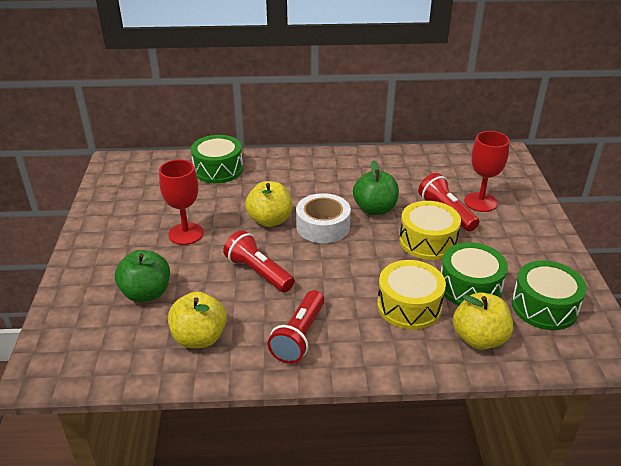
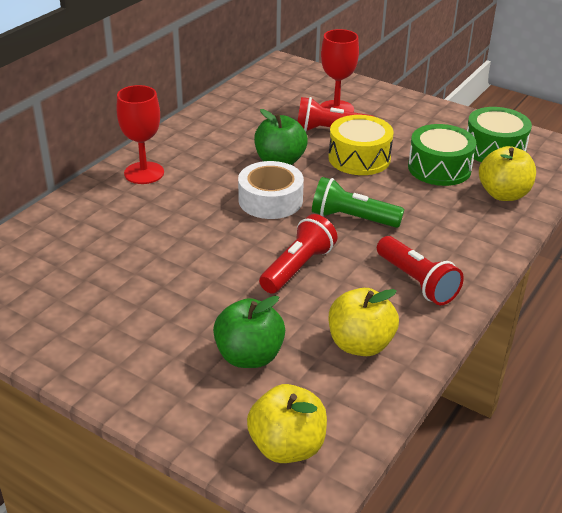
camera: 55 degrees left, 0 degrees up
(186, 234) = (174, 289): red goblet -> red goblet (144, 173)
(218, 169) = (78, 220): green drum -> none
(258, 272) = (298, 267): red flashlight -> red flashlight turned 135 degrees clockwise
(270, 220) = (221, 226): yellow apple -> yellow apple (287, 447)
(344, 271) = (352, 218): none -> green flashlight
(409, 306) = (433, 207): yellow drum -> none

